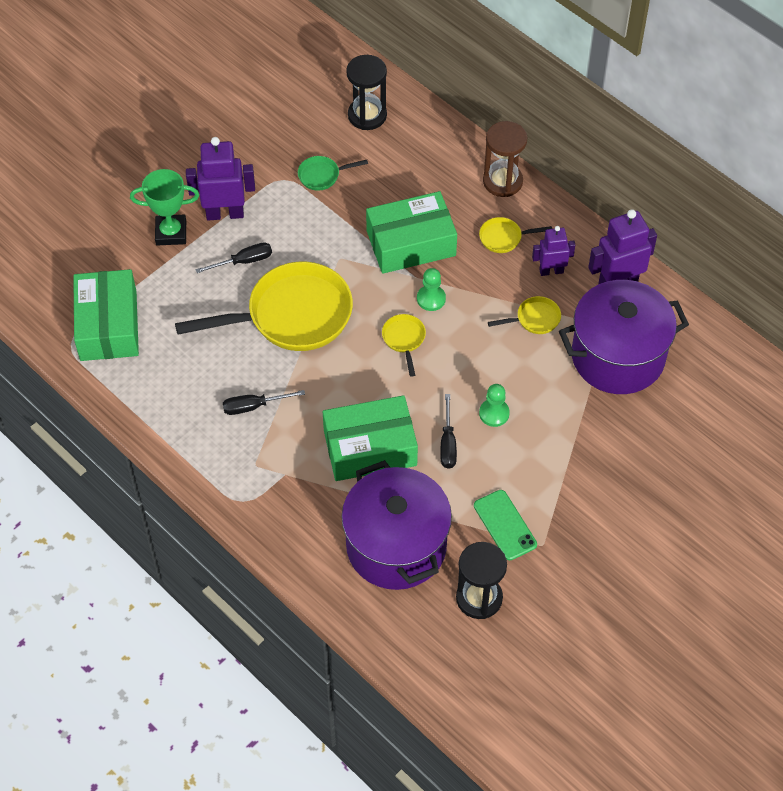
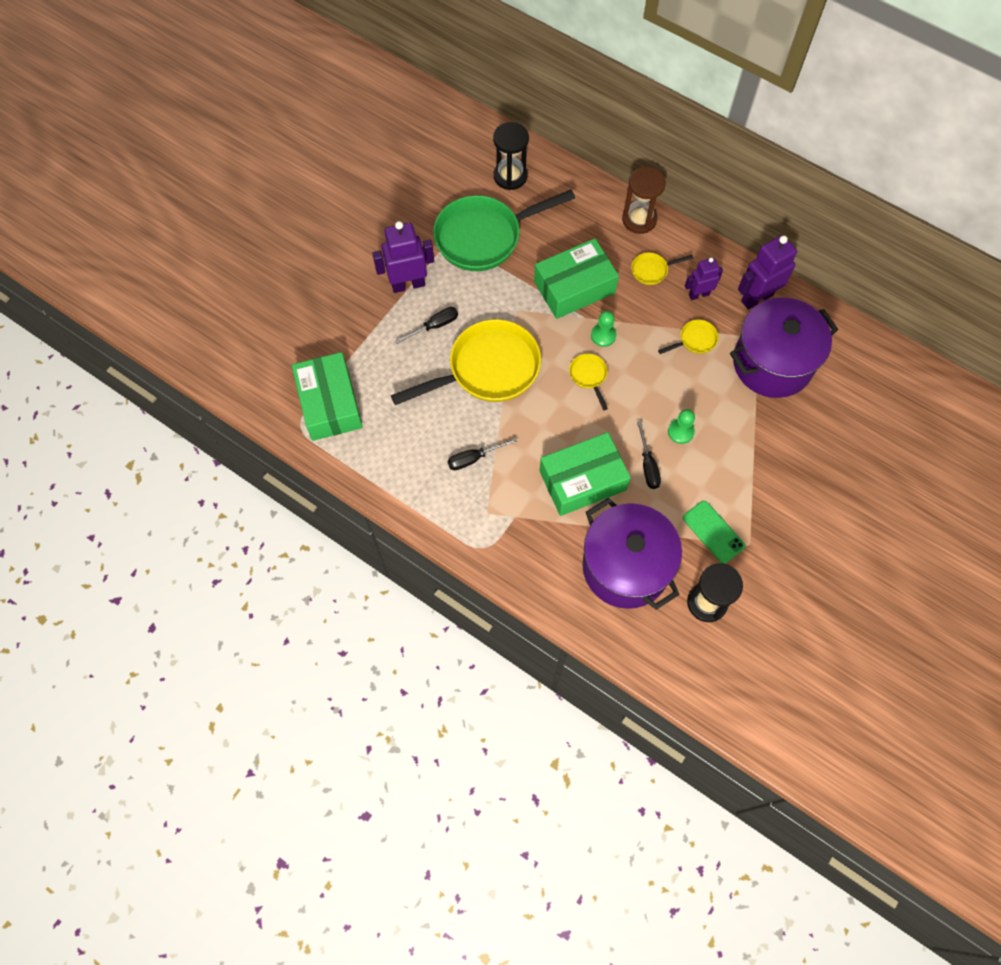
camera: 10 degrees left, 10 degrees up
(171, 233) = (365, 309): green trophy -> none
(322, 175) = (484, 237): green pan -> green pan, size x2.36

